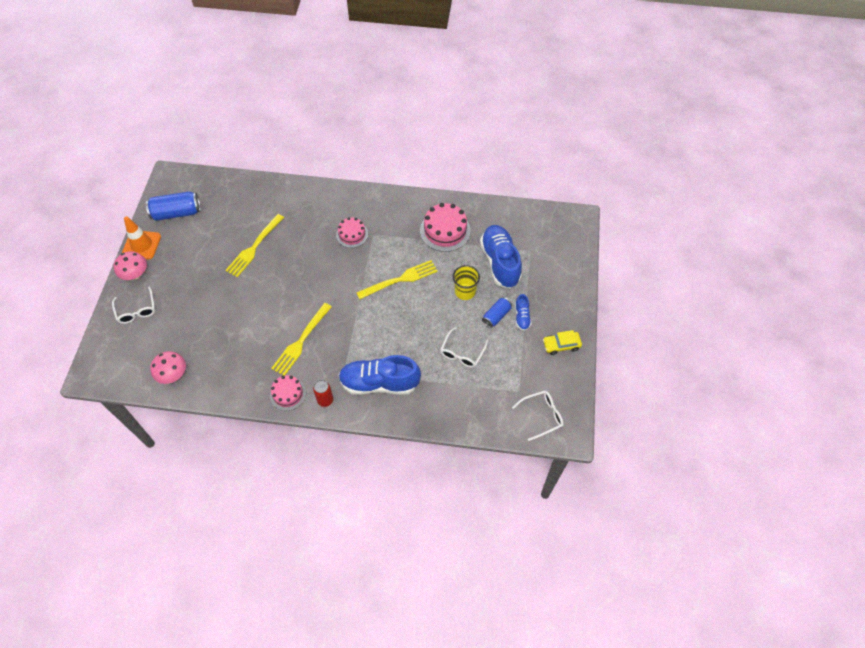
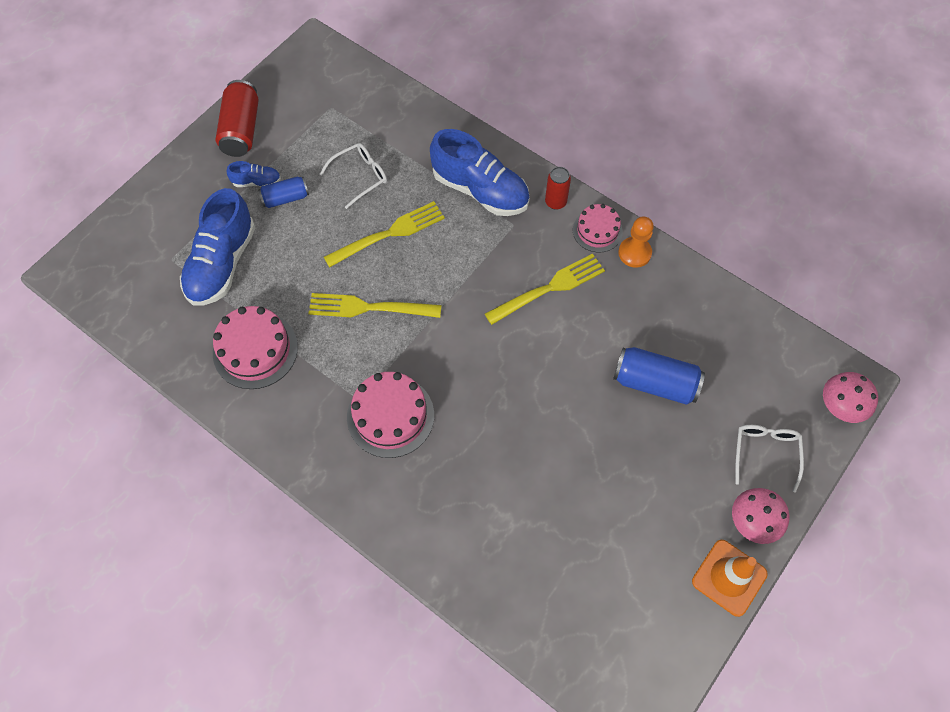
camera: 150 degrees left, 5 degrees up
(173, 374) = (737, 327): pink mushroom -> pink mushroom (840, 406)
(177, 213) = (650, 617): blue can -> blue can (655, 383)
(254, 247) = (548, 473): yellow fork -> yellow fork (389, 234)
(256, 390) = (634, 253): none -> orange pawn
(352, 234) = (390, 416): pink cake -> pink cake, size x1.59
(465, 292) = (298, 247): yellow cup -> none
(522, 317) = (257, 182): blue shoe -> blue shoe turned 60 degrees clockwise
(541, 416) = (327, 74): white glasses -> none
(561, 345) = (241, 129): yellow car -> red can

